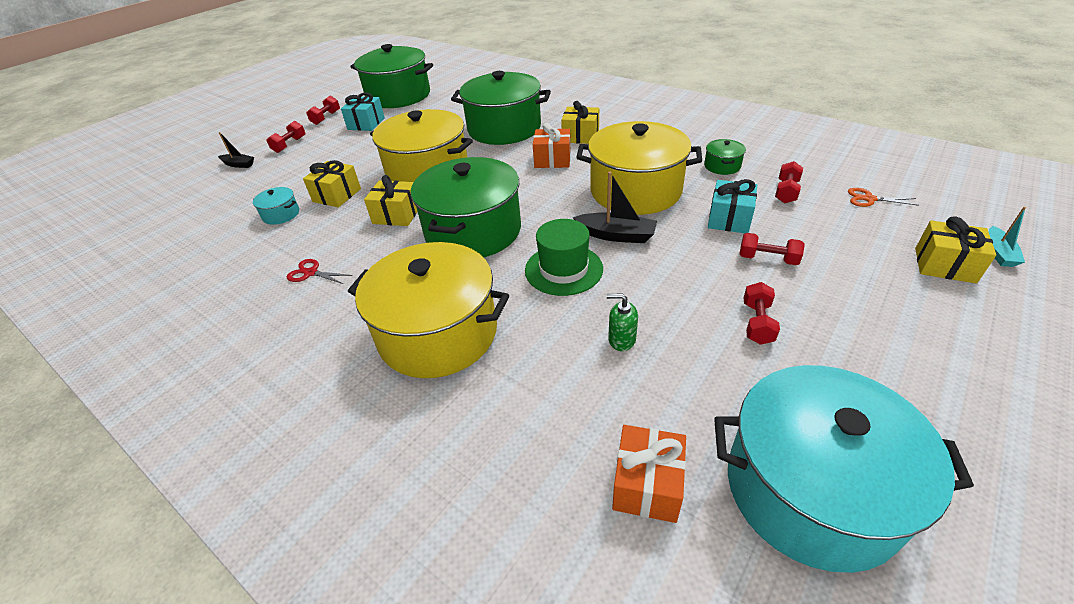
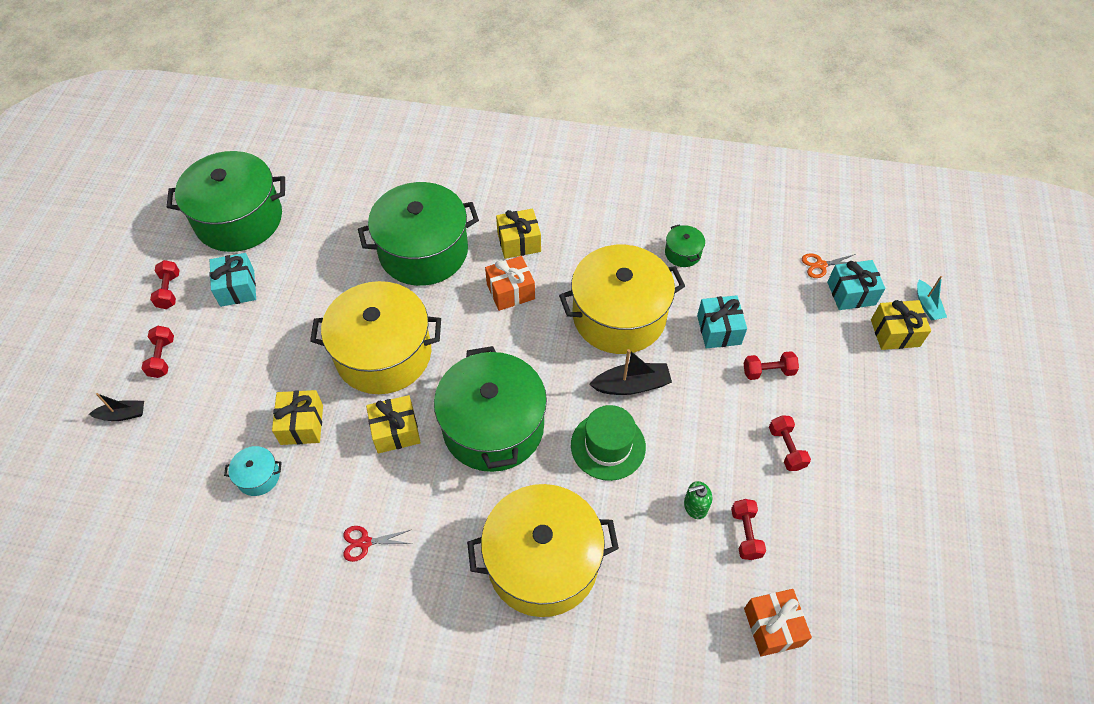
camera: 30 degrees left, 15 degrees up
(786, 192) = (752, 276): red dumbbell -> red dumbbell (745, 534)
(811, 490) = (869, 583): turquoise pot -> none
(898, 225) = (851, 293): none -> turquoise gift

